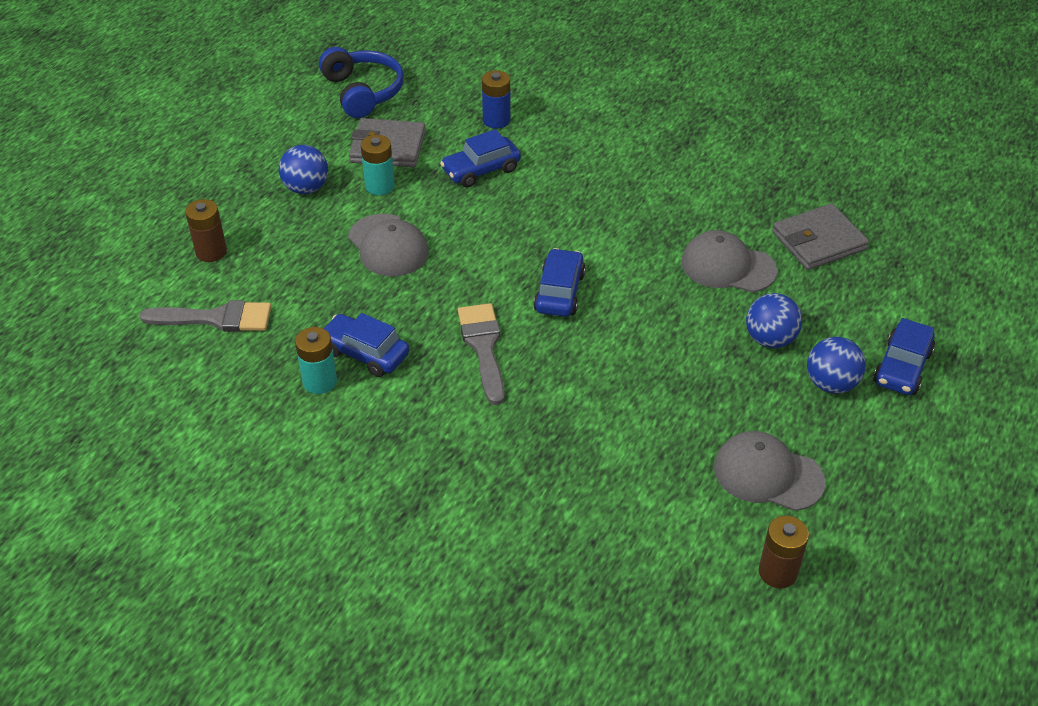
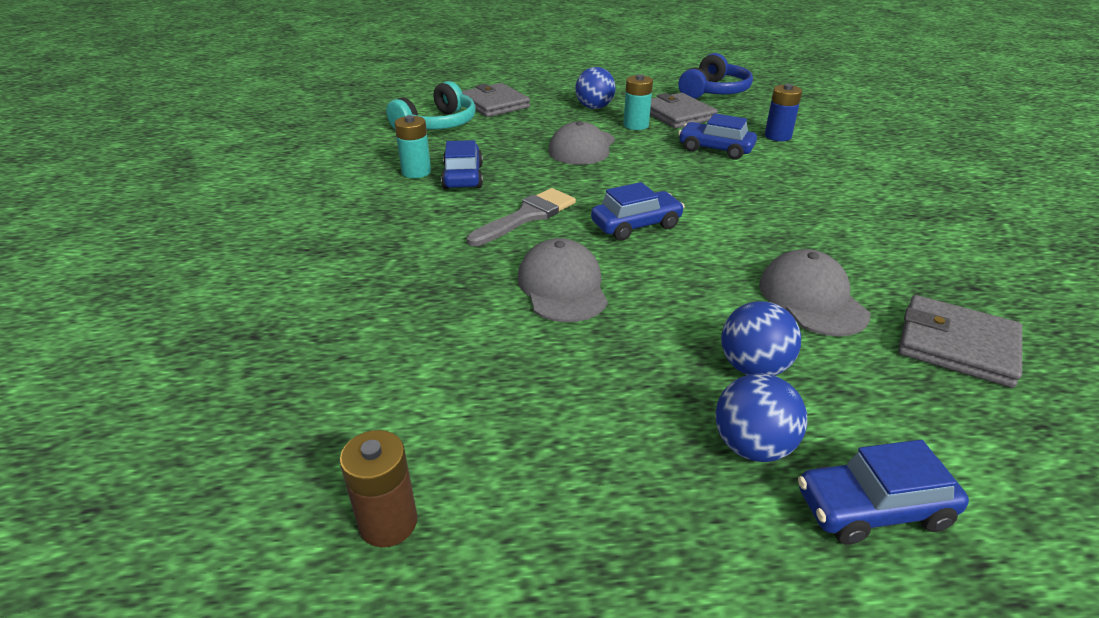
camera: 55 degrees right, 10 degrees down
(211, 252) = (495, 104): brown battery -> grey wallet
(216, 318) = (437, 124): grey brush -> turquoise headphones
(768, 474) = (544, 448): grey cap -> grey cap (562, 287)

